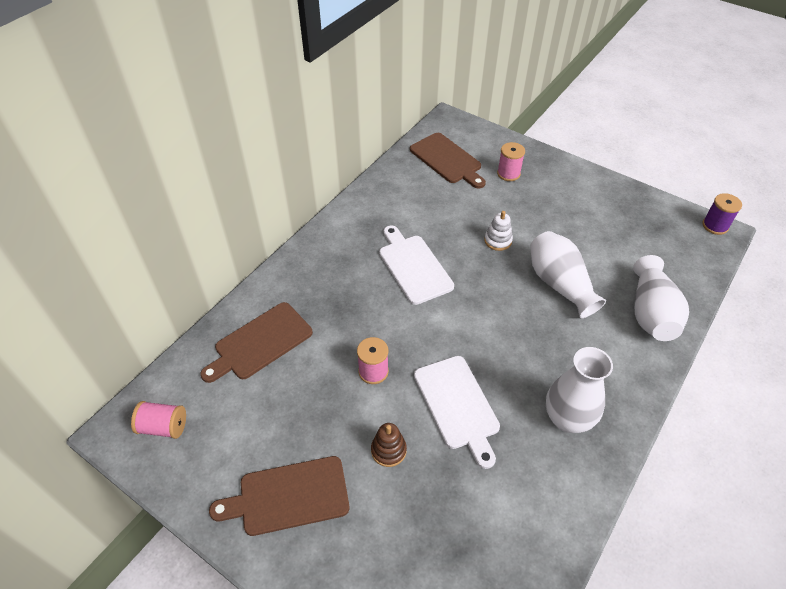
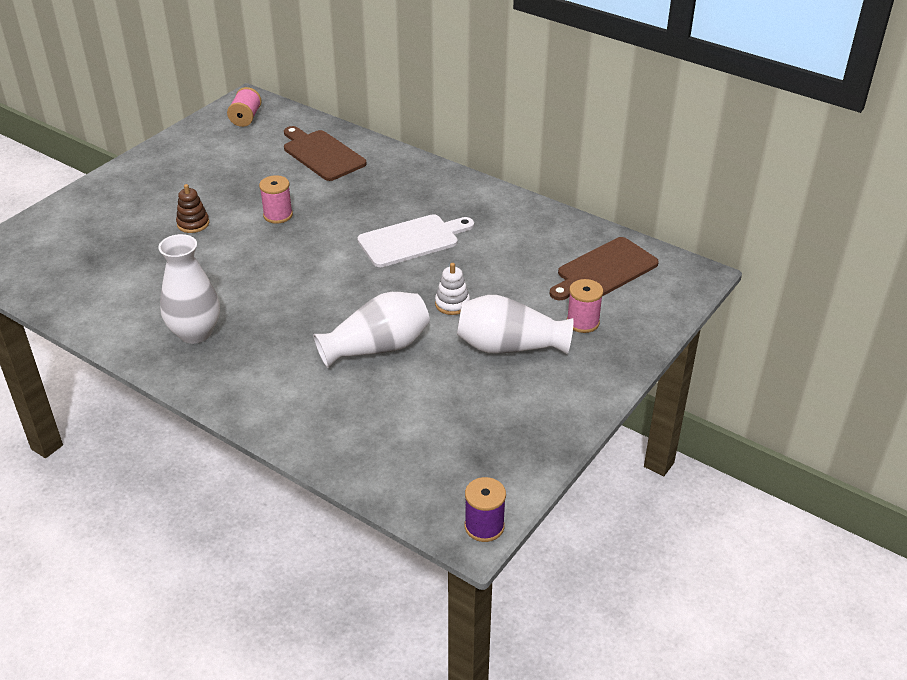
camera: 90 degrees right, 10 degrees down
(289, 496) = (167, 177): brown cutting board -> none
(457, 405) = (229, 263): white cutting board -> none
(651, 313) = (323, 421): white vase -> white vase (509, 347)

